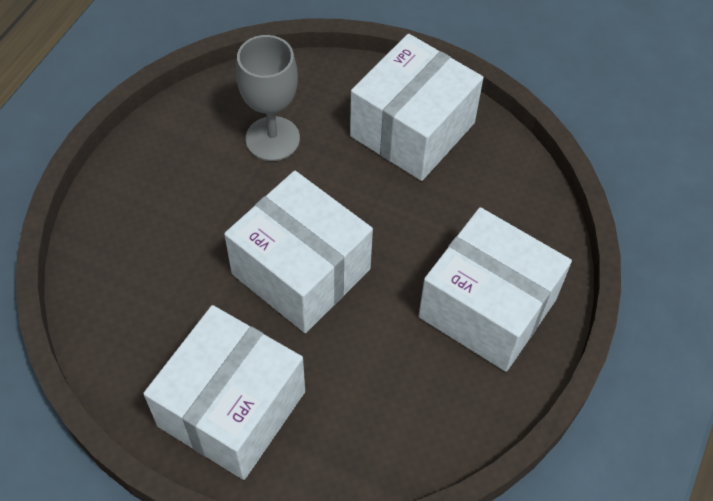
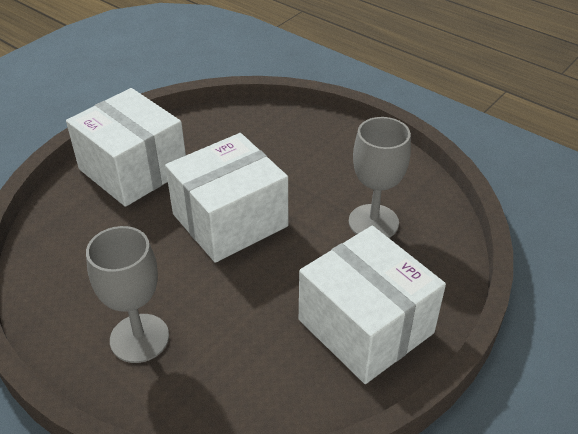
camera: 105 degrees right, 15 degrees down
(487, 308) = (139, 338): white box -> grey goblet

